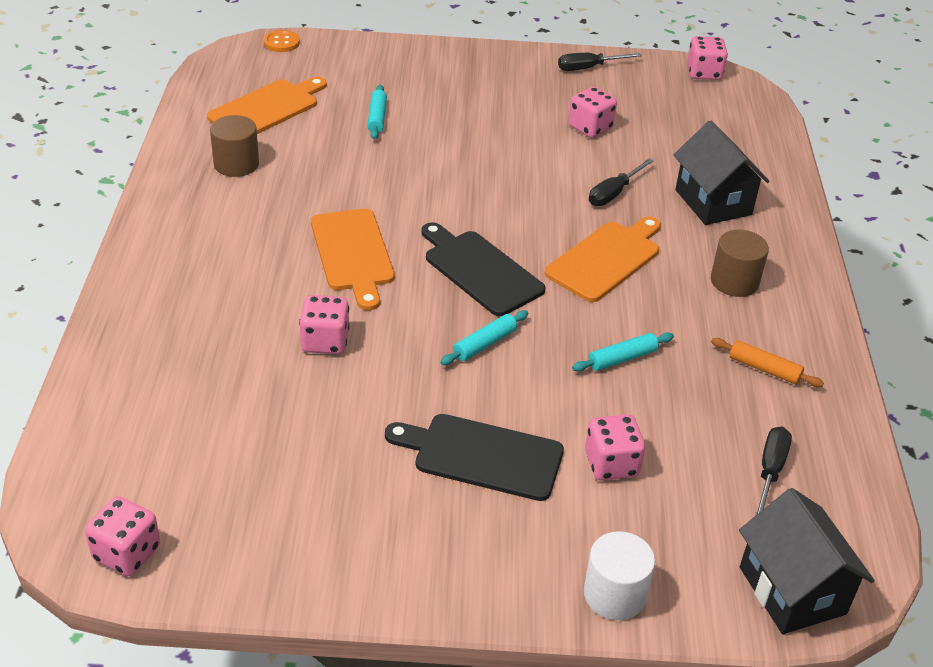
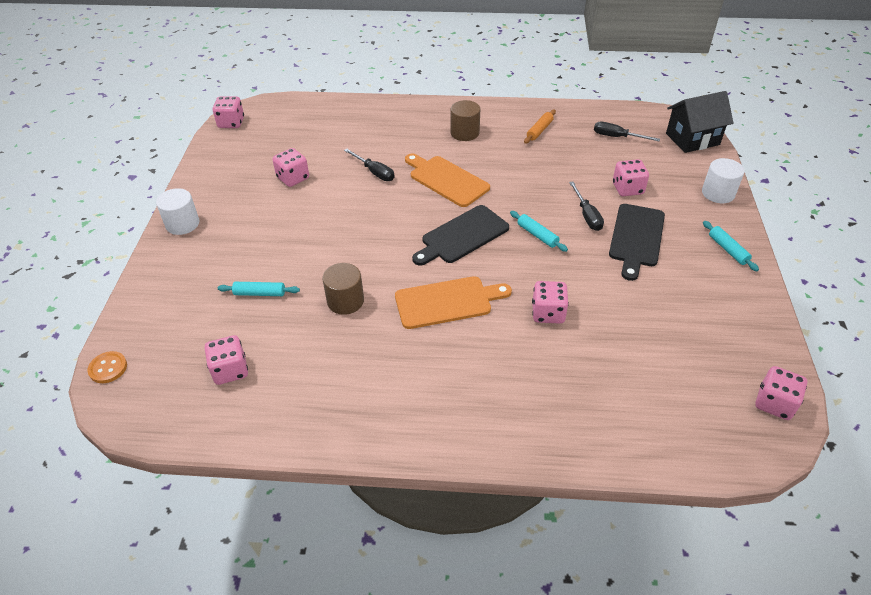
camera: 85 degrees left, 5 degrees up
(236, 164) = (321, 386): brown cylinder -> brown cylinder (345, 301)
(267, 108) = (230, 370): orange cutting board -> pink dice
(493, 59) = (182, 224): none -> white cylinder
(589, 68) = (210, 174): black screwdriver -> black screwdriver (587, 215)
(622, 358) = (540, 179): turquoise rolling pin -> turquoise rolling pin (728, 250)
(713, 202) = (386, 133): black house -> none

